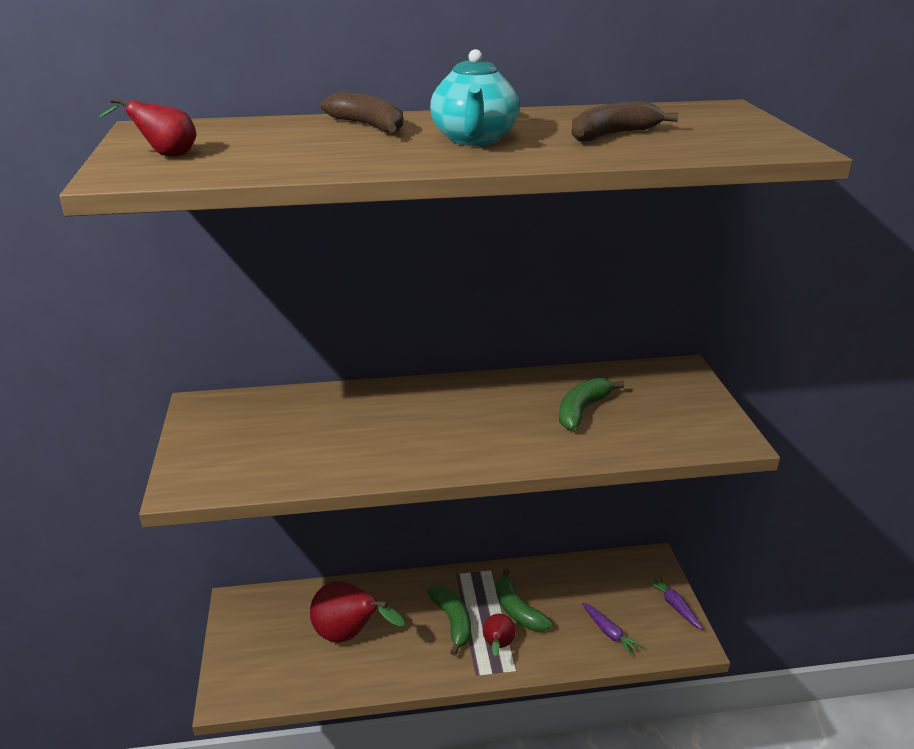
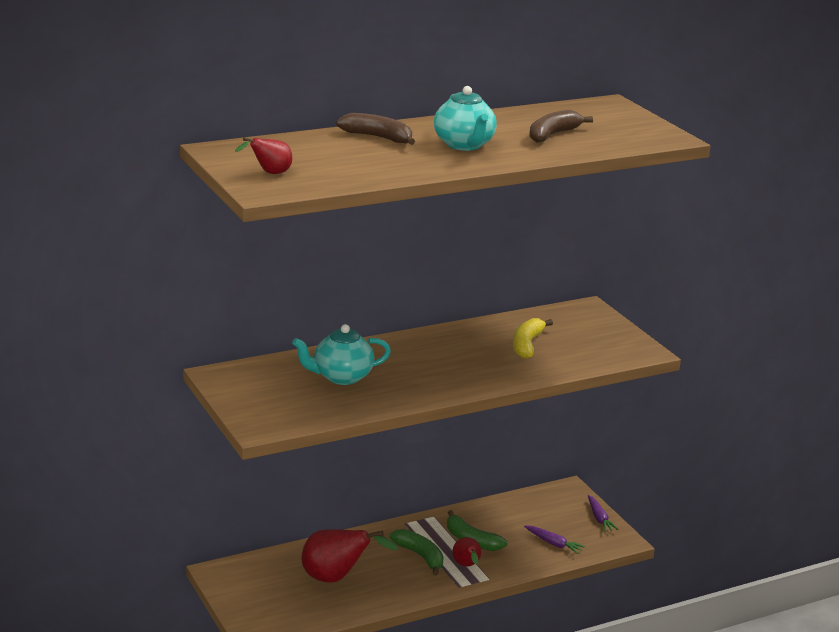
camera: 20 degrees left, 5 degrees down
(332, 426) = (341, 377): none -> turquoise teapot
(582, 410) = (527, 345): green banana -> yellow banana
(675, 606) = (599, 518): purple carrot -> purple carrot turned 150 degrees counterclockwise

